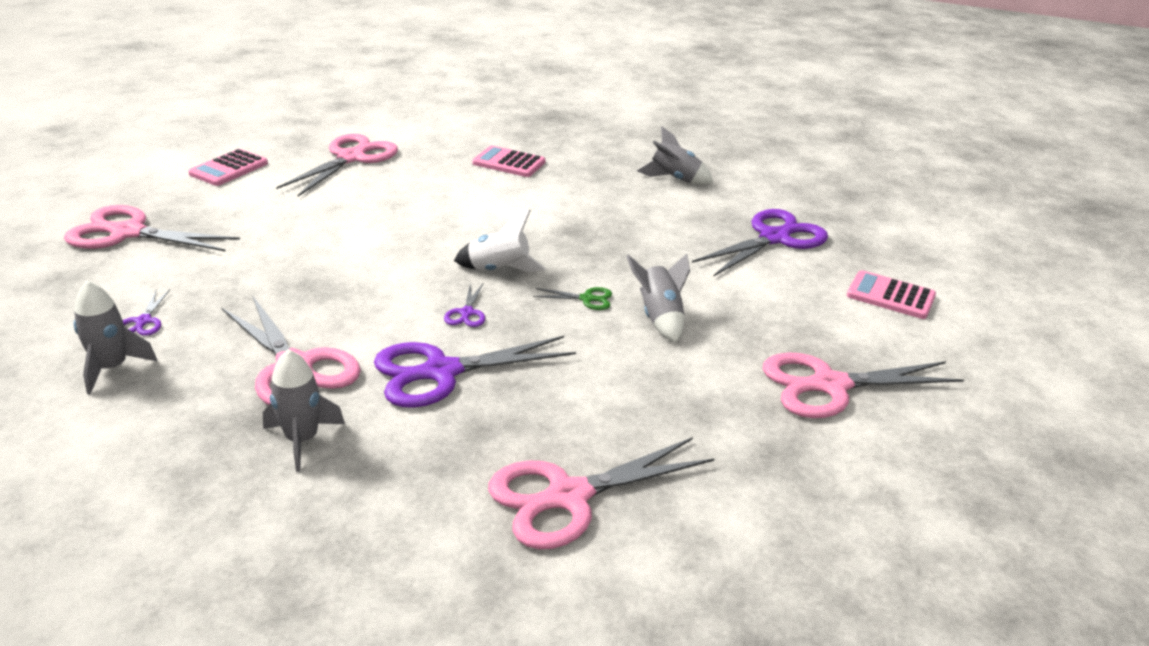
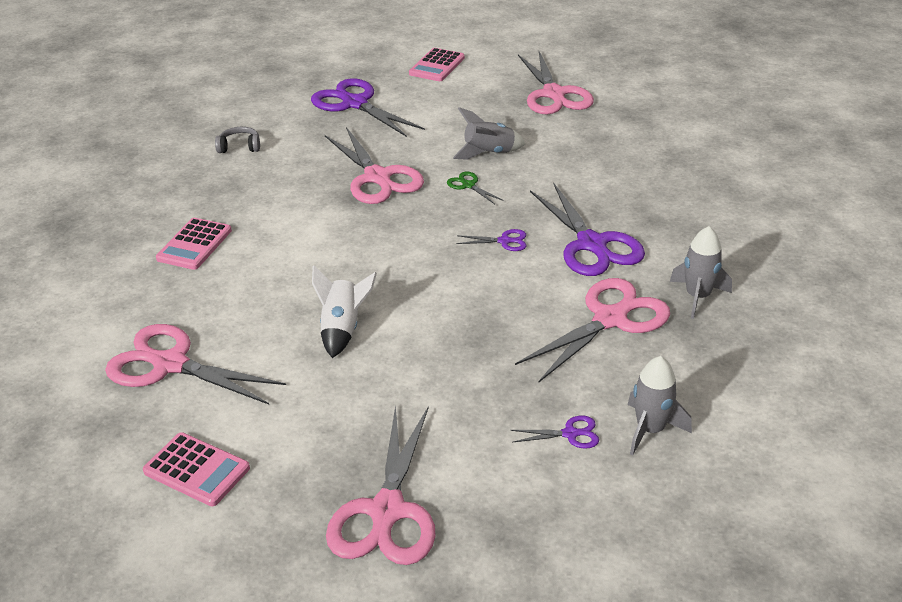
camera: 90 degrees left, 5 degrees up
(499, 270) = (430, 231): white rocket -> white rocket (342, 329)
(568, 496) = (702, 182): pink scissors -> pink scissors (377, 177)
(587, 299) = (468, 185): green scissors -> green scissors turned 45 degrees counterclockwise
(674, 179) = (239, 147): grey rocket -> grey headphones

